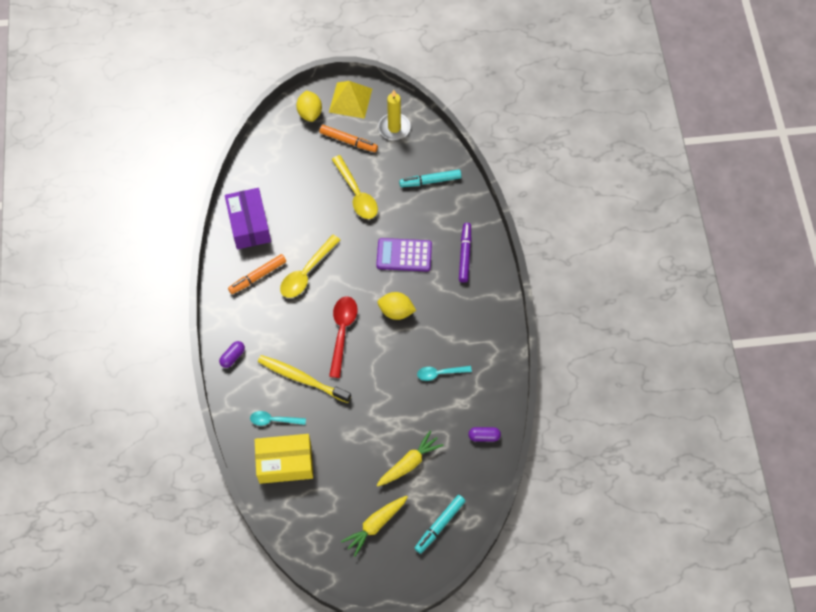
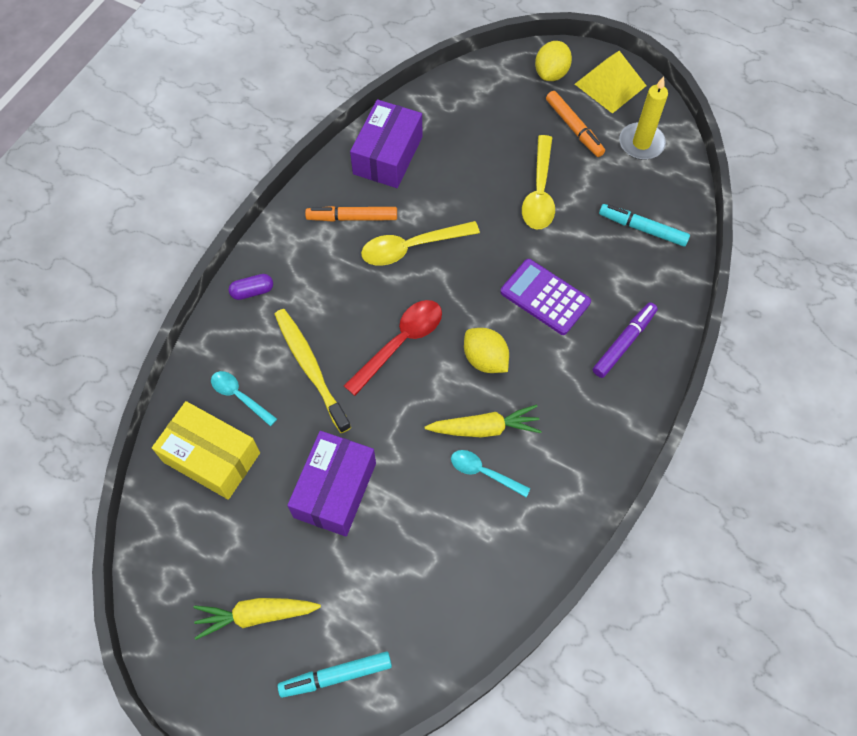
camera: 35 degrees right, 0 degrees up
(367, 435) = (335, 490): none -> purple box
(409, 463) = (359, 563): yellow carrot -> yellow carrot (484, 428)
(484, 436) = (481, 595): purple capsule -> none

